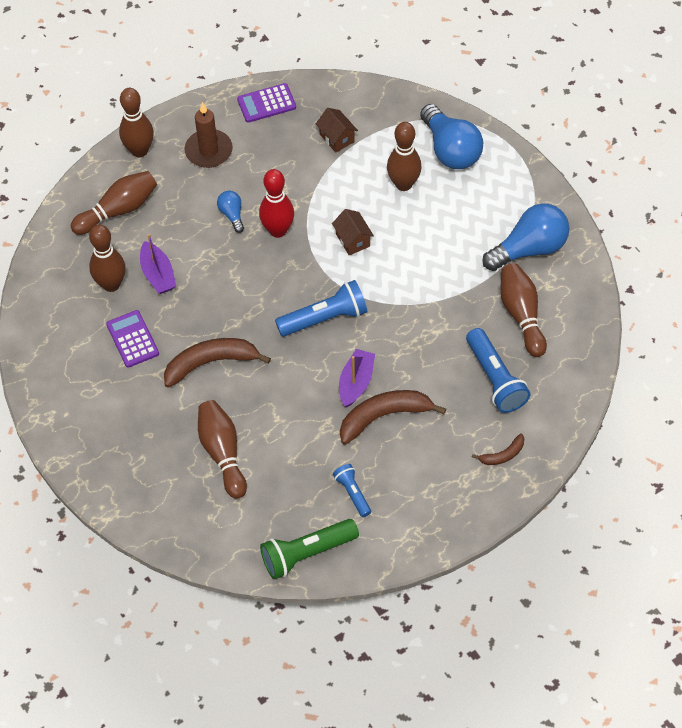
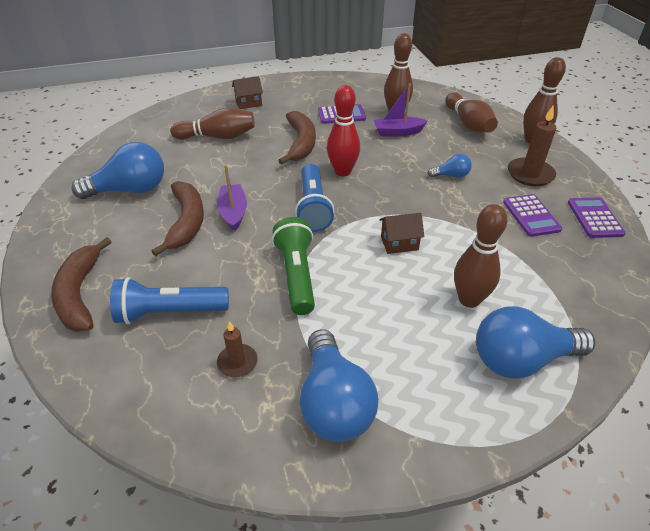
camera: 105 degrees right, 15 degrees down
(278, 230) = (425, 198): red bowling pin -> red bowling pin (342, 171)
(279, 148) = (531, 216): none -> purple calculator
(306, 553) = (102, 159): green flashlight -> green flashlight (297, 275)
(337, 138) = (544, 259): brown house -> brown house (248, 103)
(353, 493) = (130, 190): blue flashlight -> blue light bulb
(356, 382) = (233, 213): purple boat -> purple boat turned 135 degrees counterclockwise
(503, 455) = (80, 294): brown banana -> brown banana, size x1.94
(521, 315) = (237, 362): brown bowling pin -> brown candle

